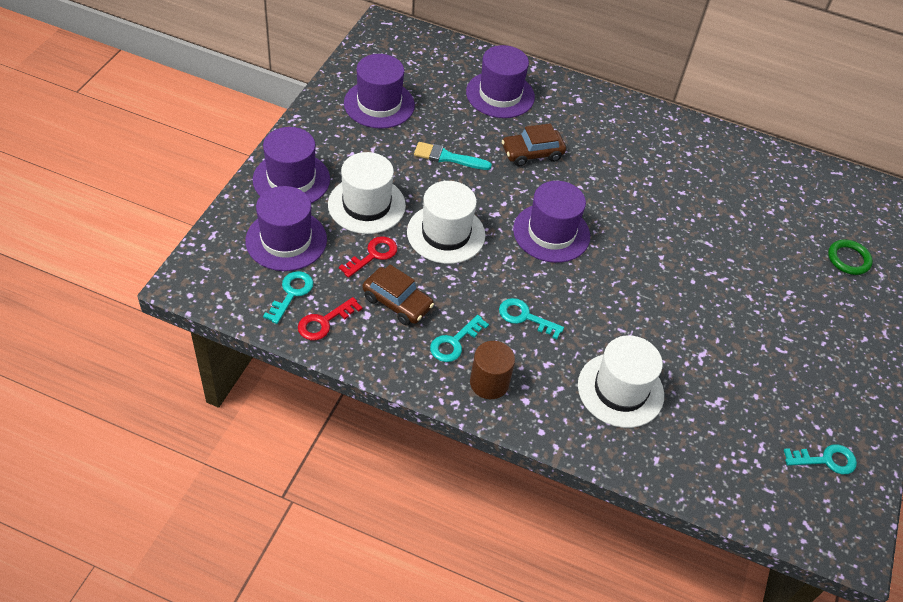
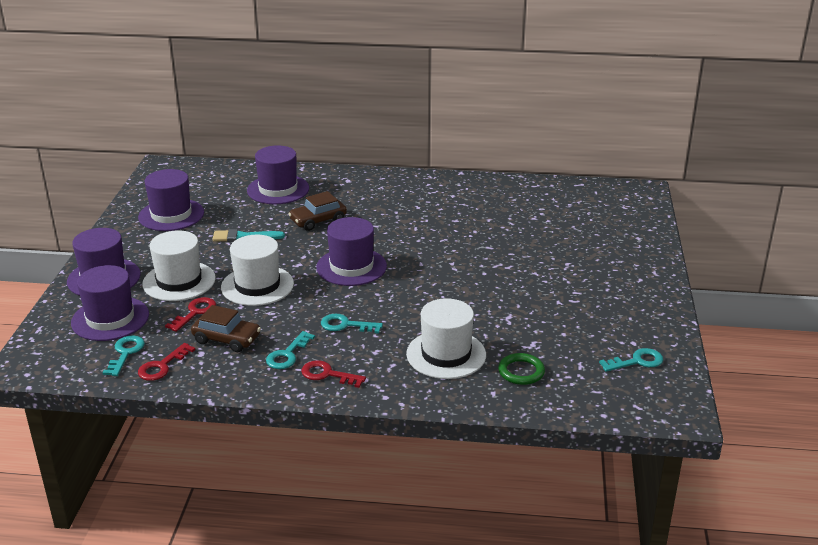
camera: 10 degrees left, 20 degrees down
(489, 383) = (327, 374): brown cylinder -> red key
(848, 259) = (608, 234): green ring -> green ring (521, 372)

